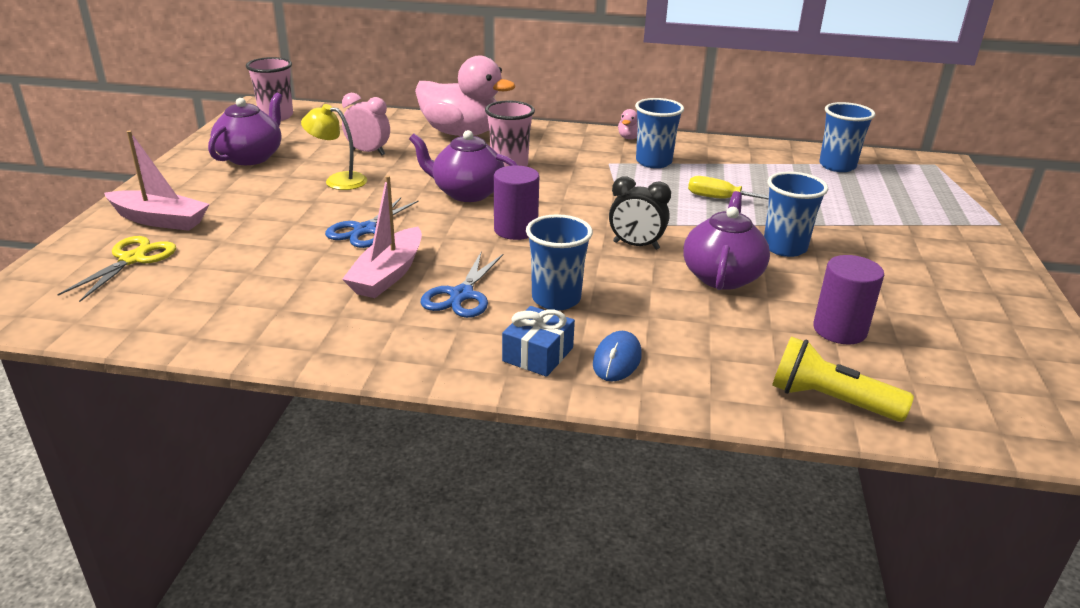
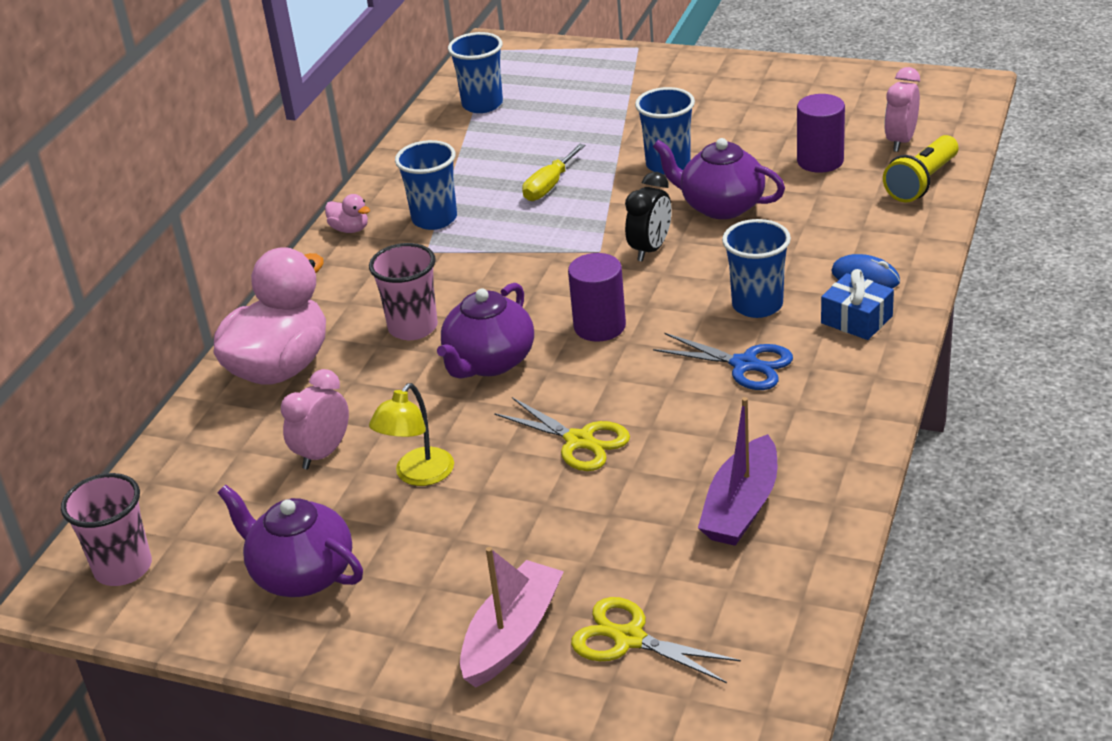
camera: 75 degrees left, 5 degrees up
(263, 299) = (741, 507): none -> purple boat
(364, 230) = (579, 441): blue scissors -> yellow scissors
(388, 274) = (694, 417): pink boat -> none
(919, 385) = (900, 141): none -> pink clock

